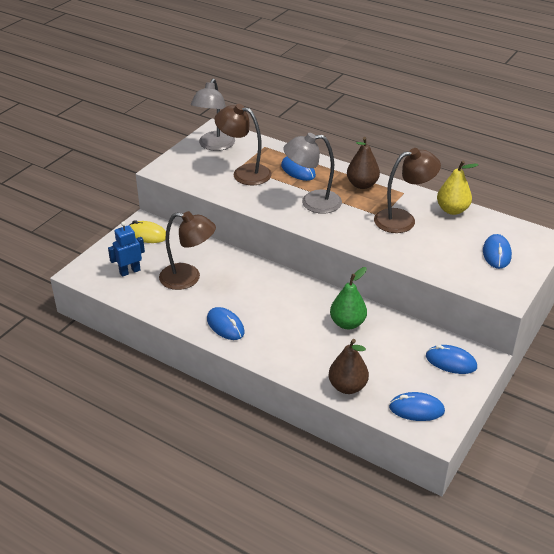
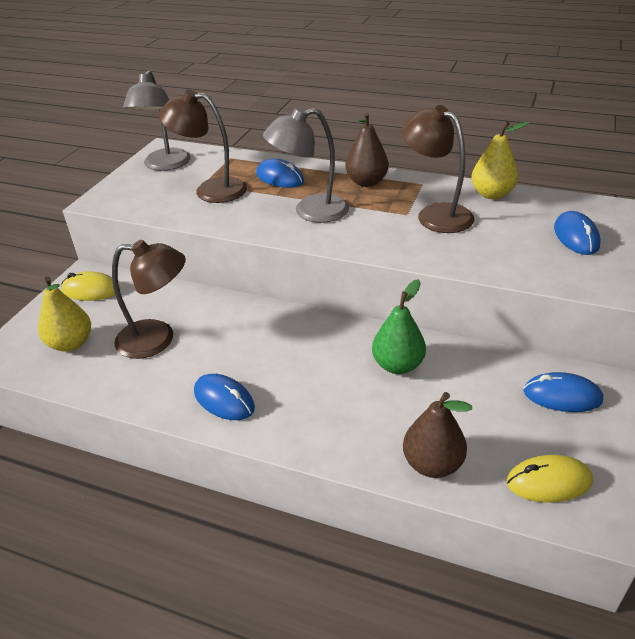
camera: 10 degrees left, 0 degrees up
(130, 271) = (71, 343): blue robot -> yellow pear
(403, 219) = (435, 214): brown lamp -> brown lamp turned 105 degrees counterclockwise
(416, 409) = (548, 482): blue mouse -> yellow mouse

